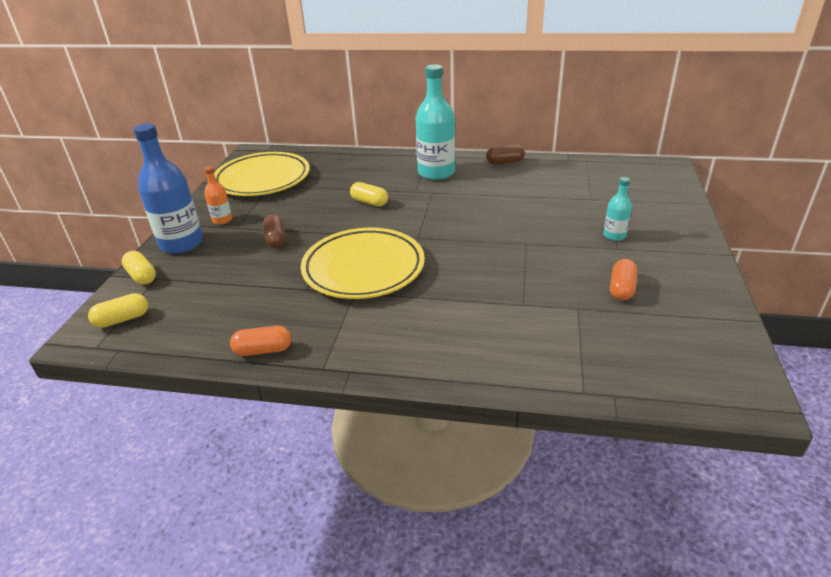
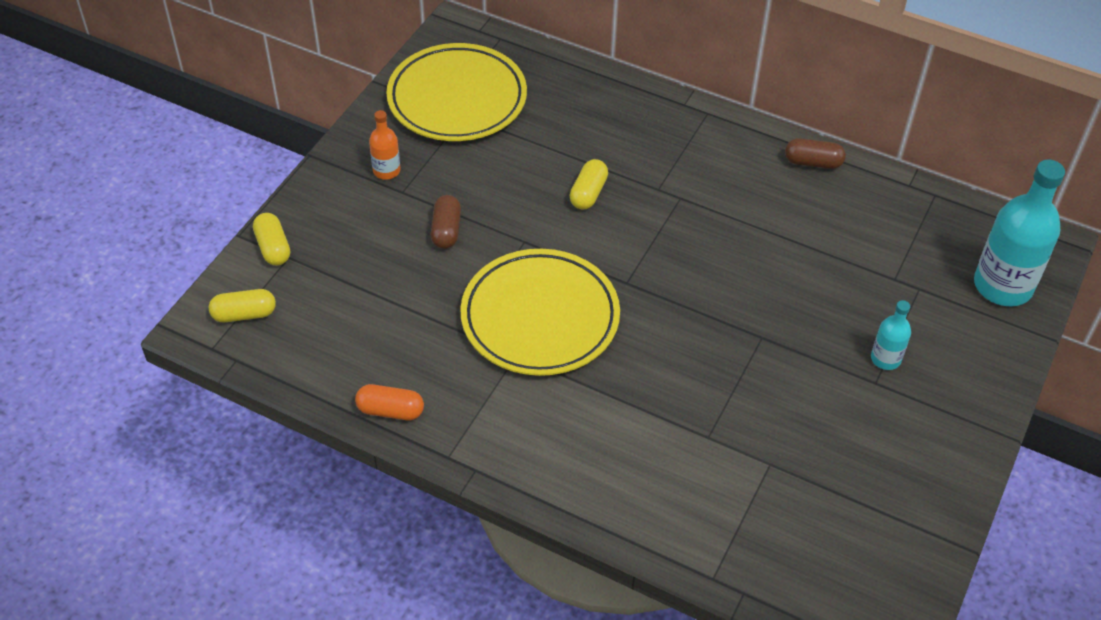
camera: 15 degrees right, 15 degrees up
(181, 243) = (328, 202): blue bottle -> none
(369, 202) = (588, 193): yellow capsule -> yellow capsule turned 60 degrees clockwise
(436, 173) = (703, 157): turquoise bottle -> turquoise bottle (1002, 286)
(621, 288) = (840, 450): orange capsule -> none

